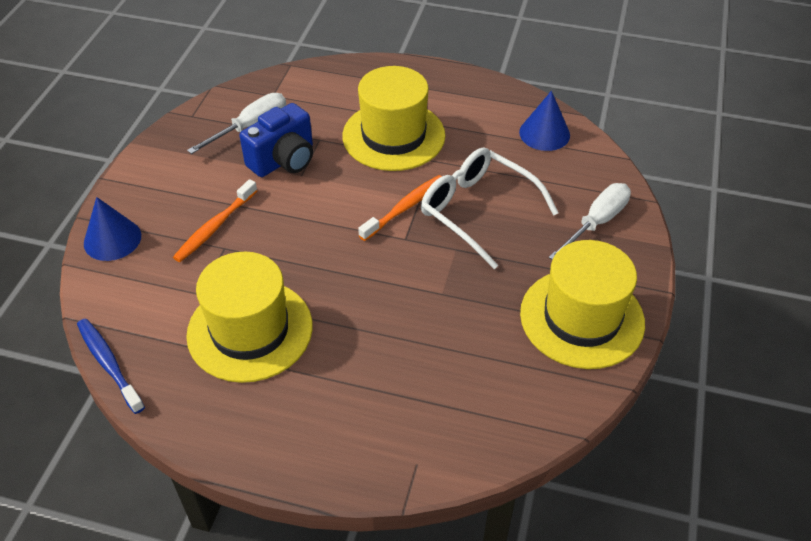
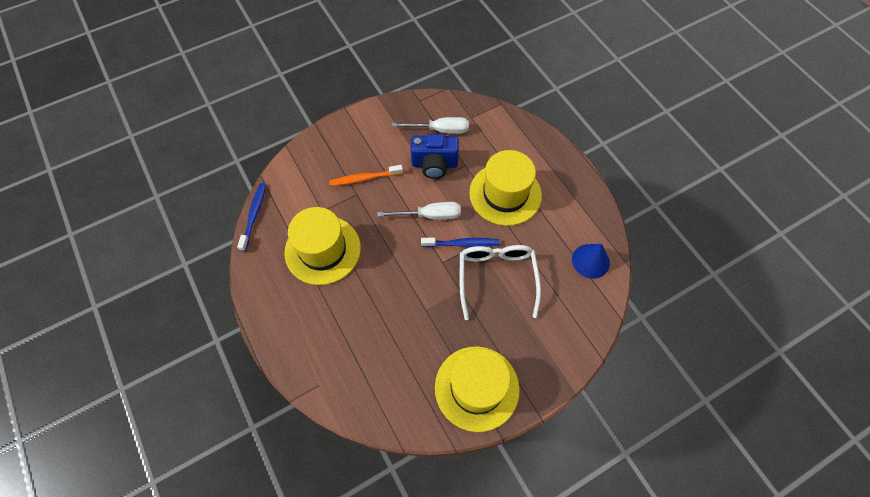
camera: 45 degrees right, 15 degrees up
(112, 239) = (316, 148): blue cone -> none
(404, 208) = (462, 243): orange toothbrush -> blue toothbrush
(596, 223) = (552, 341): white screwdriver -> white screwdriver (429, 215)

